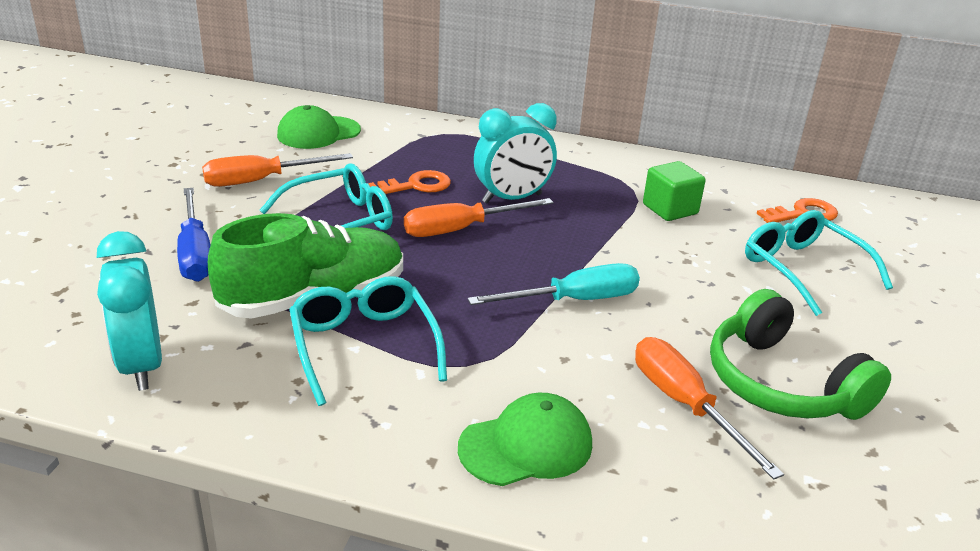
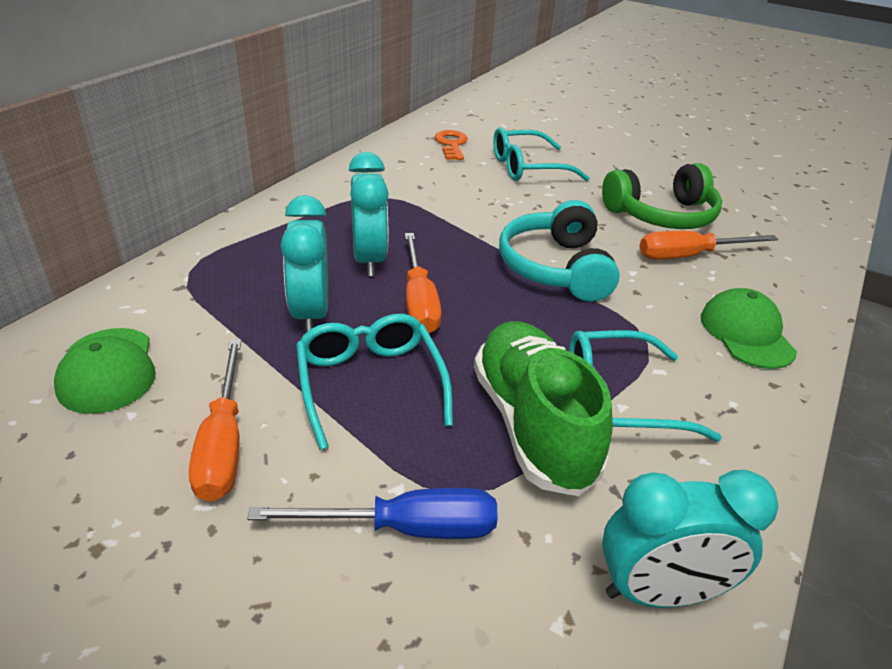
camera: 75 degrees left, 5 degrees up
(416, 186) = (311, 313): orange key -> turquoise clock
(574, 300) = (556, 268): turquoise screwdriver -> turquoise headphones
(670, 209) = (423, 190): green cube -> none

